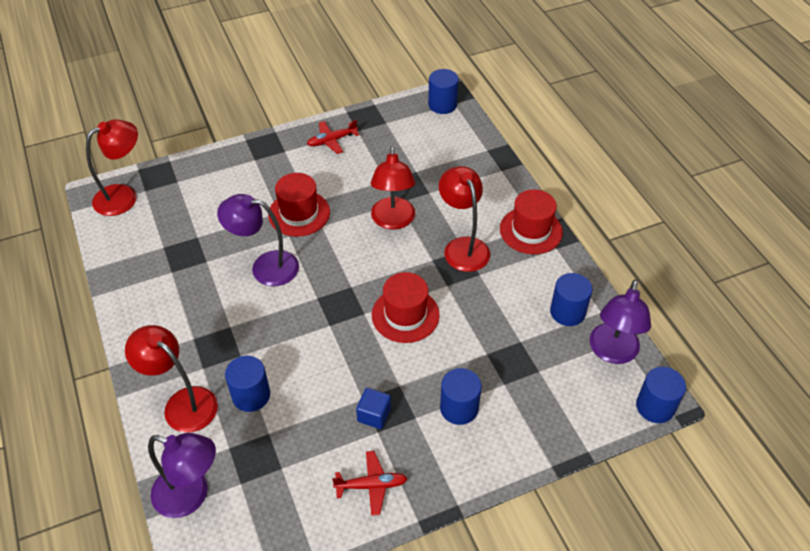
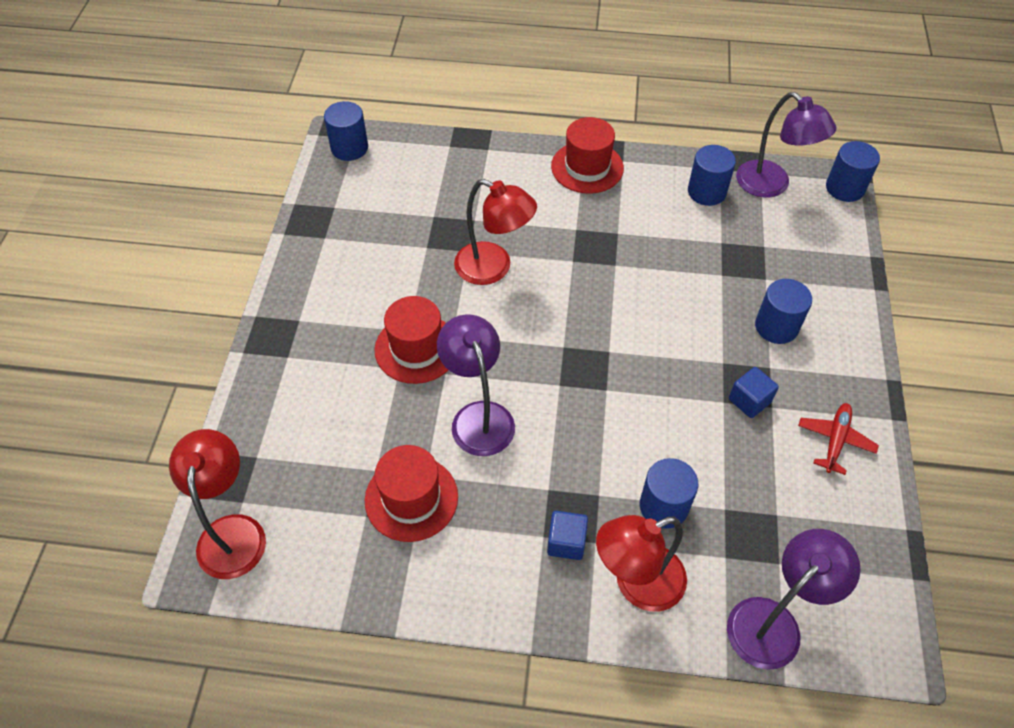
camera: 60 degrees left, 5 degrees up
(195, 352) = (566, 542): none -> blue cube
(265, 267) = (478, 416): purple lamp -> purple lamp turned 120 degrees clockwise
(332, 140) = (321, 268): red plane -> none
(405, 315) = (633, 316): red hat -> red hat (411, 498)
(463, 247) = (572, 228): red lamp -> none

